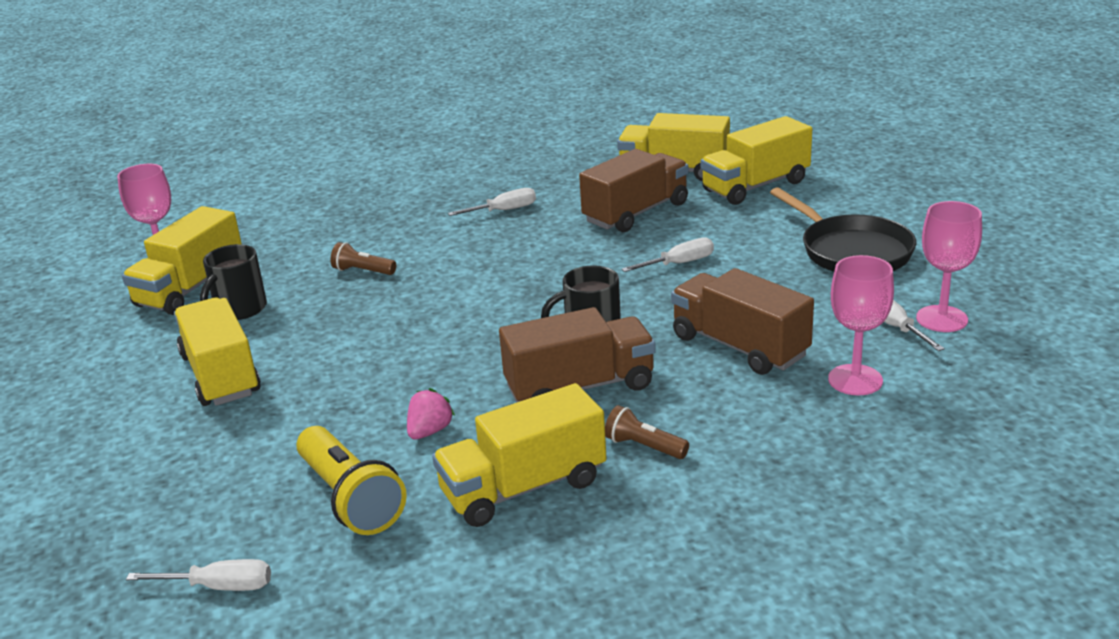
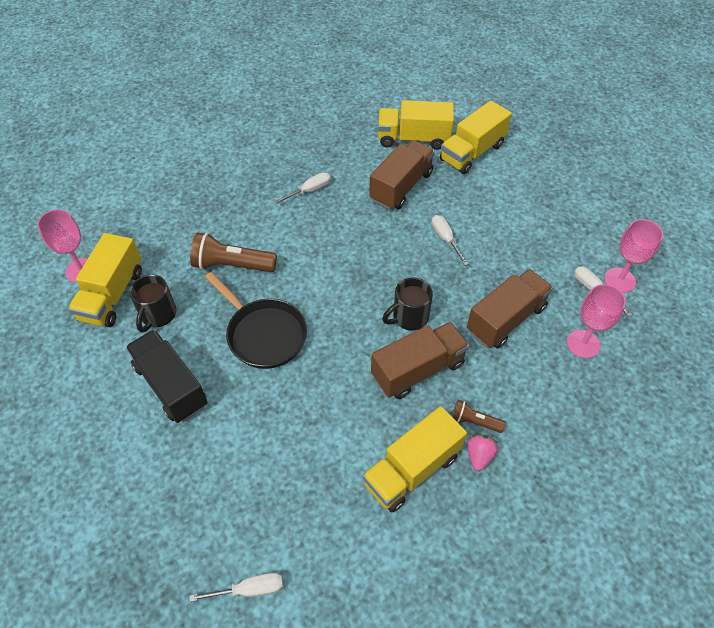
camera: 15 degrees left, 25 degrees up
(220, 375) = (171, 385): yellow truck -> black truck
(350, 498) = (305, 495): yellow flashlight -> none
(363, 271) = (232, 265): brown flashlight -> brown flashlight, size x1.84
(430, 431) = (335, 425): pink strawberry -> pink strawberry (479, 456)
(679, 263) = (445, 239): white screwdriver -> white screwdriver turned 75 degrees counterclockwise
(739, 346) = (506, 319): brown truck -> brown truck turned 105 degrees clockwise
(851, 251) = (550, 217): black pan -> black pan (263, 334)

